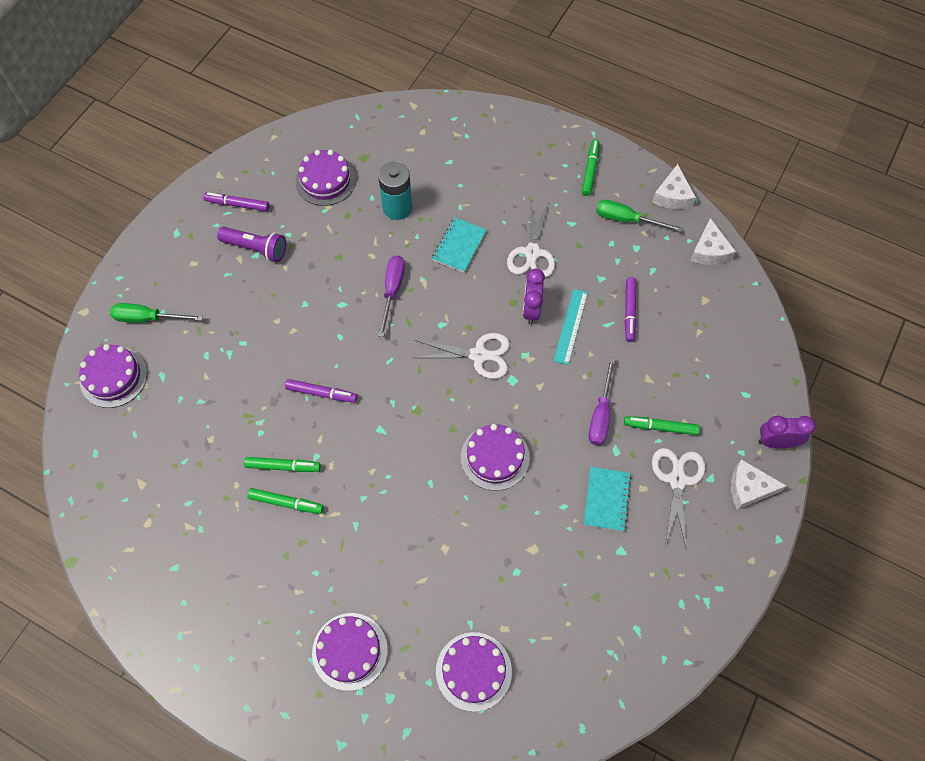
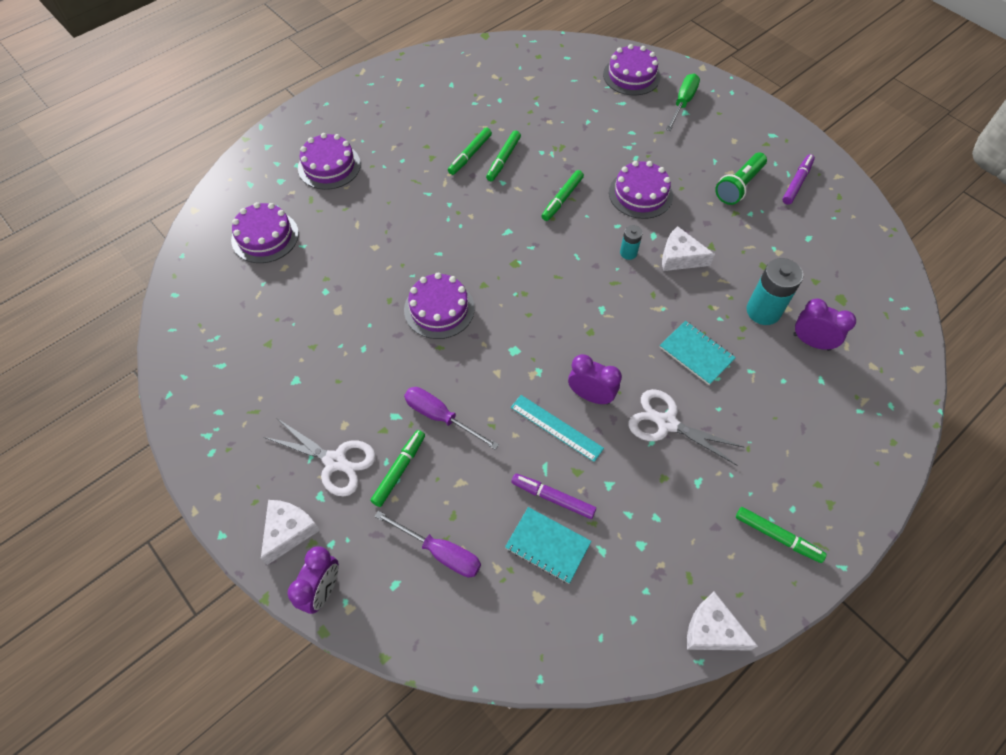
camera: 110 degrees right, 5 degrees down
(256, 248) = (739, 186): purple flashlight -> green flashlight
(321, 393) = (562, 199): purple marker -> green marker
(325, 180) = (814, 258): purple cake -> purple cake (640, 194)
(370, 319) = (628, 253): none -> turquoise battery
(392, 290) = (656, 279): purple screwdriver -> purple screwdriver (440, 552)
(416, 172) = (811, 342): none -> purple clock
(479, 355) = (554, 330): white scissors -> none
(606, 499) = (350, 387): turquoise notebook -> turquoise notebook (547, 545)
(626, 219) = (687, 551): green screwdriver -> none
(709, 251) = (609, 639): white cheese -> white cheese (680, 257)

